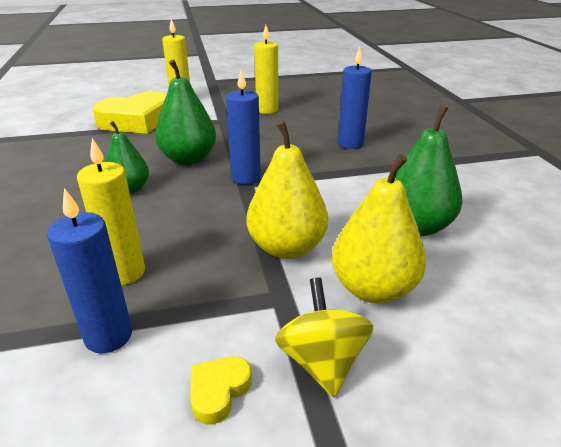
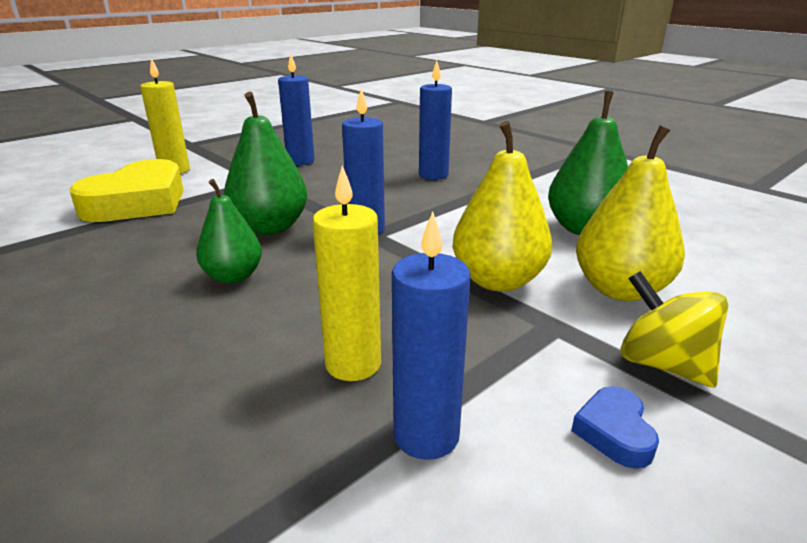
camera: 30 degrees left, 5 degrees down
(218, 391) = (614, 432): yellow heart -> blue heart
(267, 110) = (300, 161): yellow candle -> blue candle

